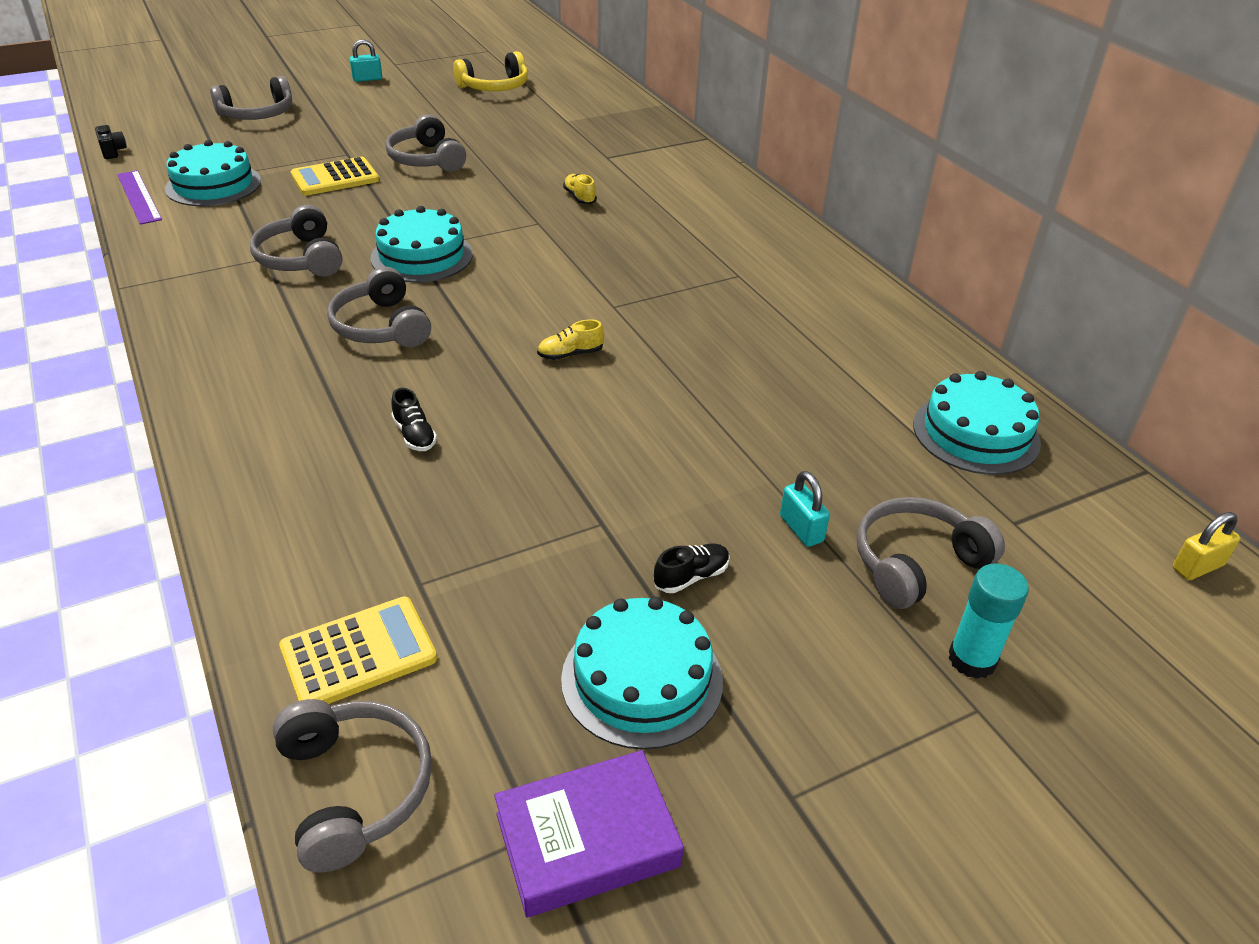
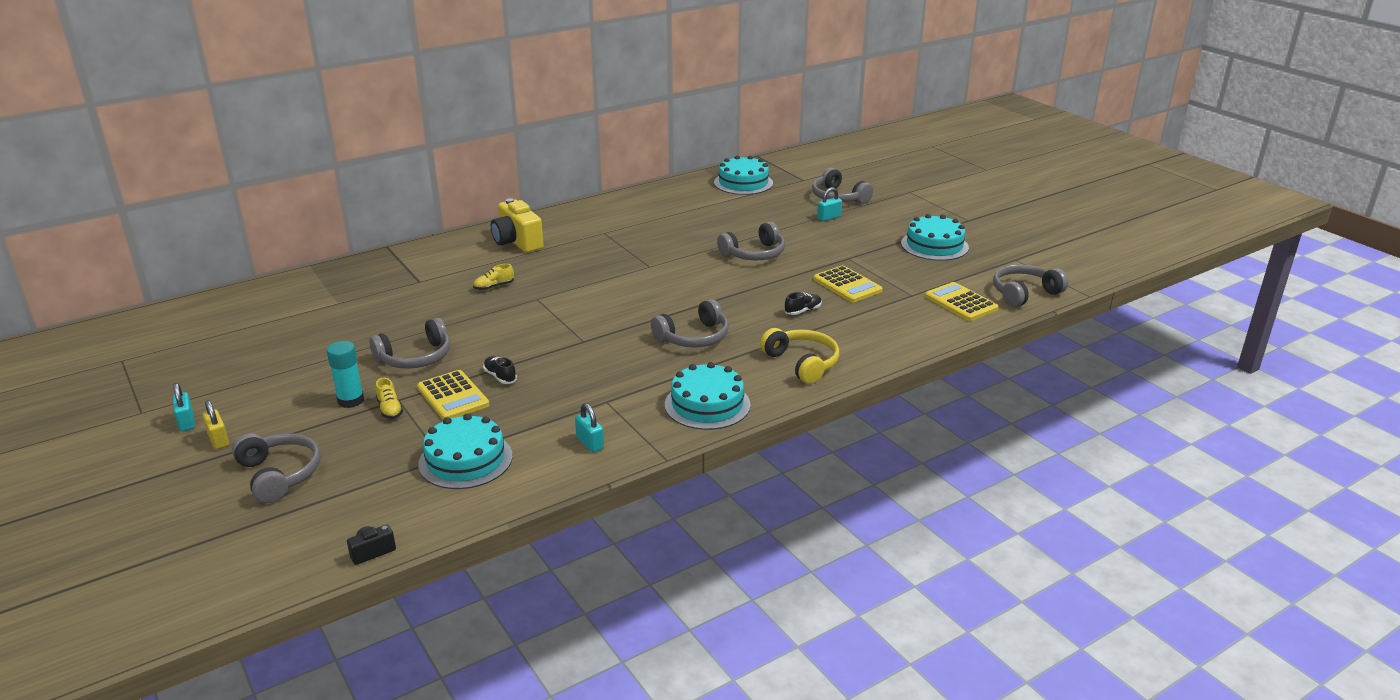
camera: 95 degrees left, 10 degrees down
(139, 197) = (492, 498): purple ruler -> none
(189, 245) = (590, 443): none -> turquoise padlock
(301, 258) = (605, 385): grey headphones -> grey headphones (754, 254)
(422, 256) = (593, 336): turquoise cake -> turquoise cake (707, 404)
(488, 502) = (847, 285): none -> yellow calculator
(494, 87) = (239, 344): yellow headphones -> yellow headphones (802, 363)
(570, 354) = (707, 275): yellow shoe -> yellow shoe (390, 409)
(587, 840) = (1011, 251): purple book -> none
(691, 577) = (872, 238): black shoe -> black shoe (500, 376)
(710, 212) = (517, 242): none -> yellow camera
(972, 659) = (886, 191): turquoise glue stick -> turquoise glue stick (351, 401)
(1197, 567) = (813, 154): yellow padlock -> yellow padlock (219, 440)

